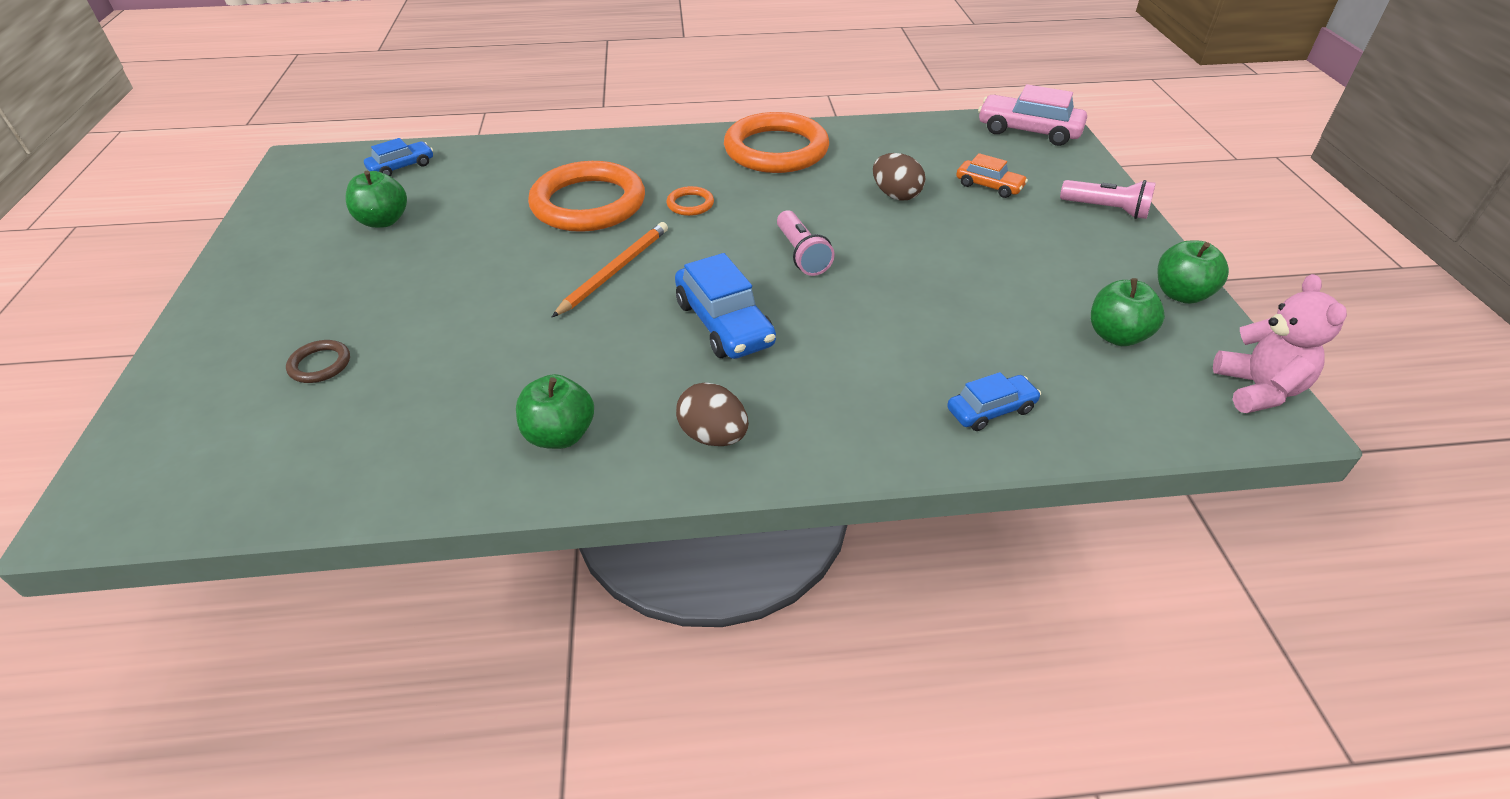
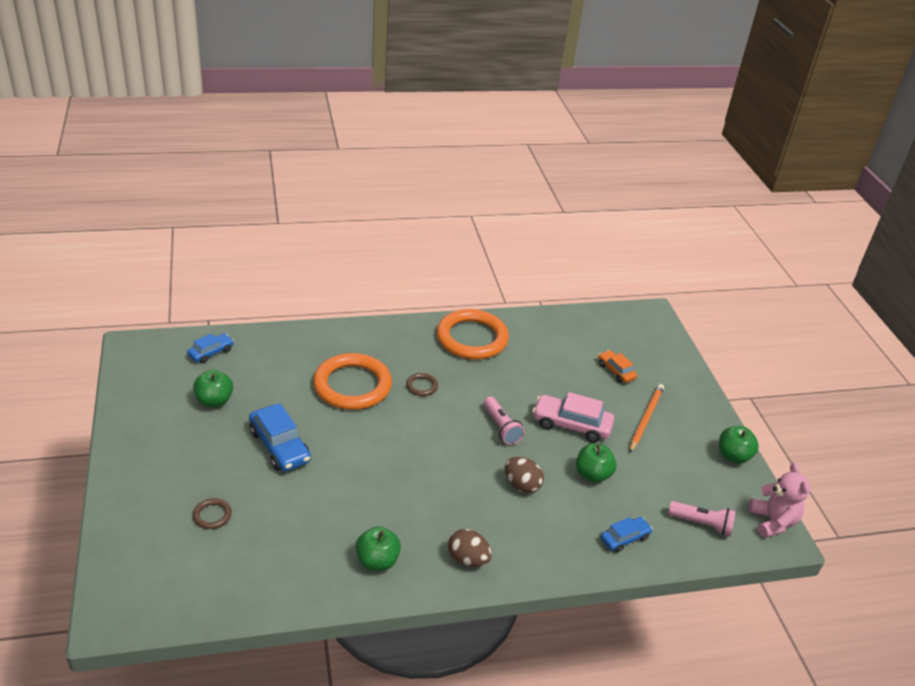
camera: 10 degrees left, 5 degrees down
(615, 271) = (383, 441): orange pencil -> orange pencil (645, 419)
(690, 204) = (422, 386): orange ring -> brown ring
(724, 324) = (460, 481): blue car -> blue car (279, 446)
(896, 195) = (556, 379): brown egg -> brown egg (521, 485)
(989, 186) = (616, 371): orange car -> orange car turned 150 degrees counterclockwise
(1028, 131) = (640, 323): pink car -> pink car (571, 425)
(1106, 209) = (690, 391): pink flashlight -> pink flashlight (702, 524)
(1117, 336) = (695, 486): green apple -> green apple (592, 474)

